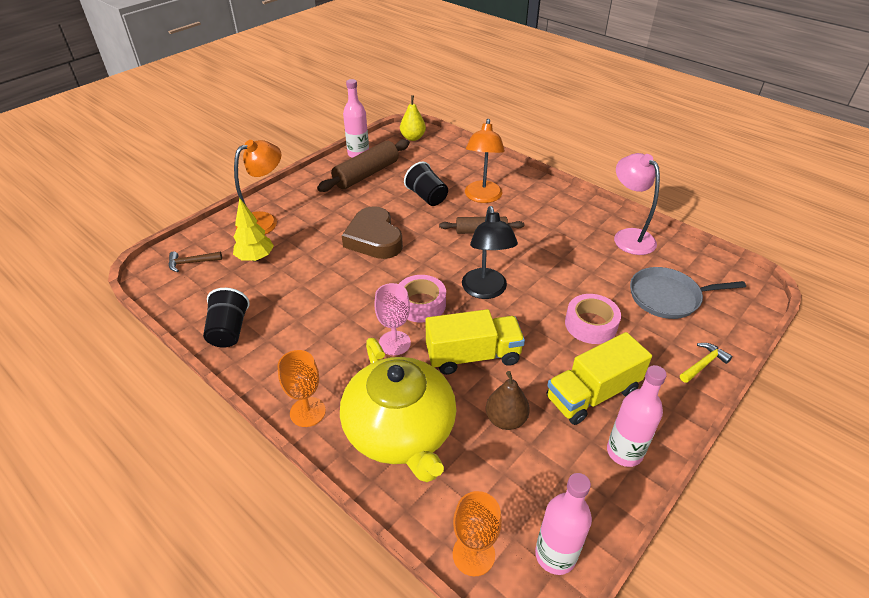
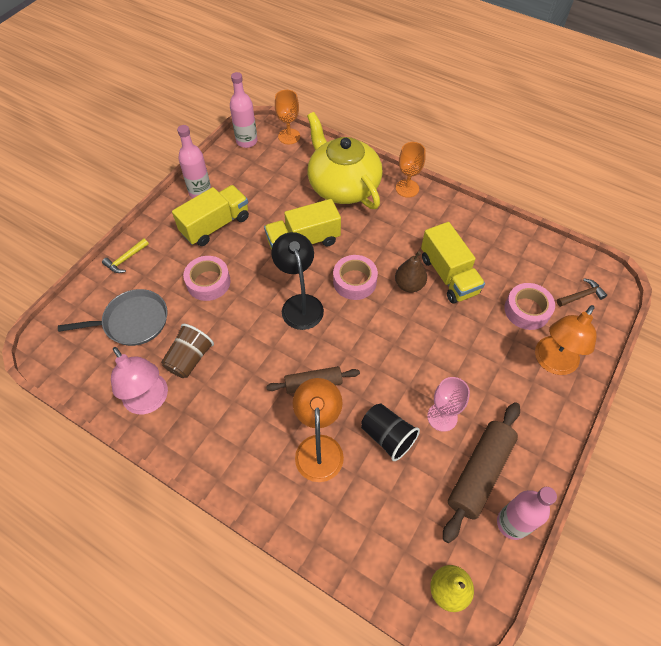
camera: 170 degrees right, 15 degrees up
(229, 330) = (498, 235): black cup -> none
(255, 258) = (527, 310): yellow tree -> pink tape
(314, 297) = (448, 275): none -> yellow truck
(374, 239) = (424, 354): brown heart -> none
(394, 343) = (366, 243): pink goblet -> pink goblet (442, 417)
(506, 419) = (276, 201): brown pear -> brown pear (409, 285)
(598, 260) = (190, 359): none -> brown cup

